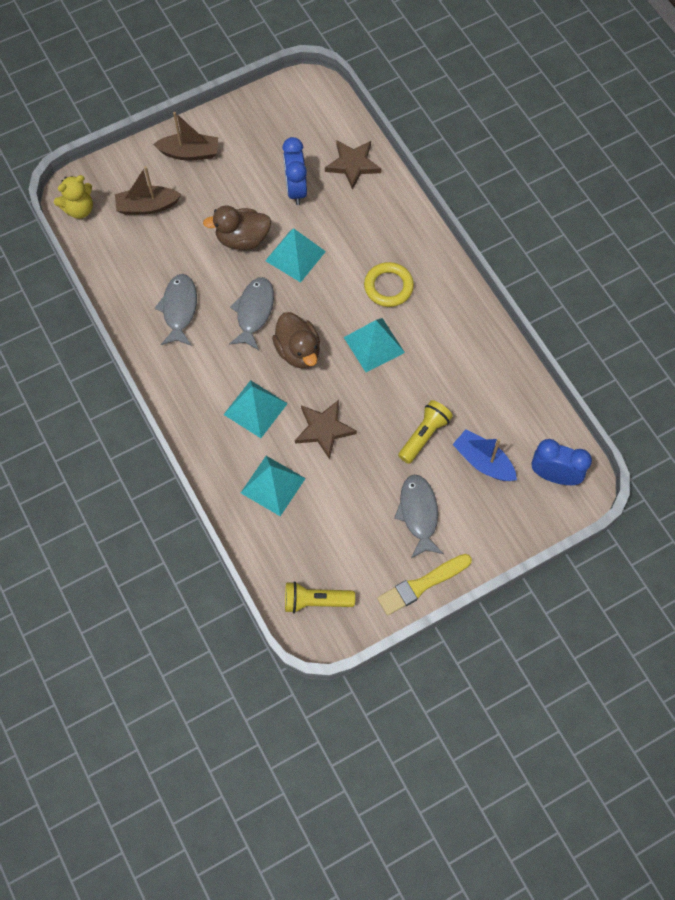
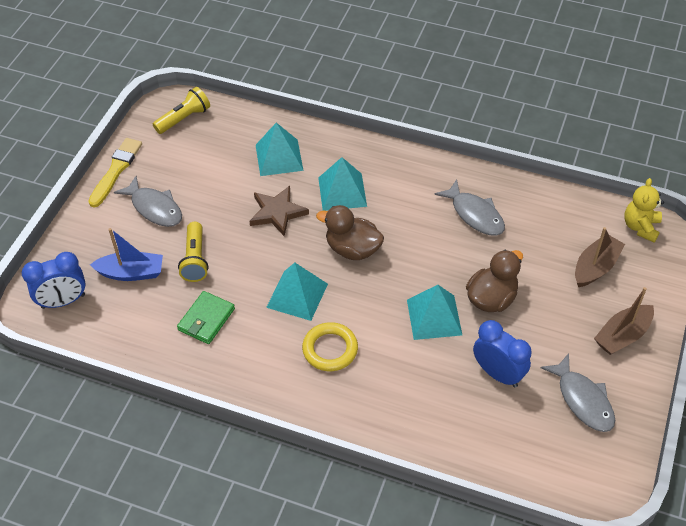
camera: 140 degrees right, 15 degrees down
(254, 312) = (417, 252): grey fish -> grey fish (583, 400)
(353, 164) = (475, 438): brown star -> none
(456, 376) = (206, 319): none -> green wallet

